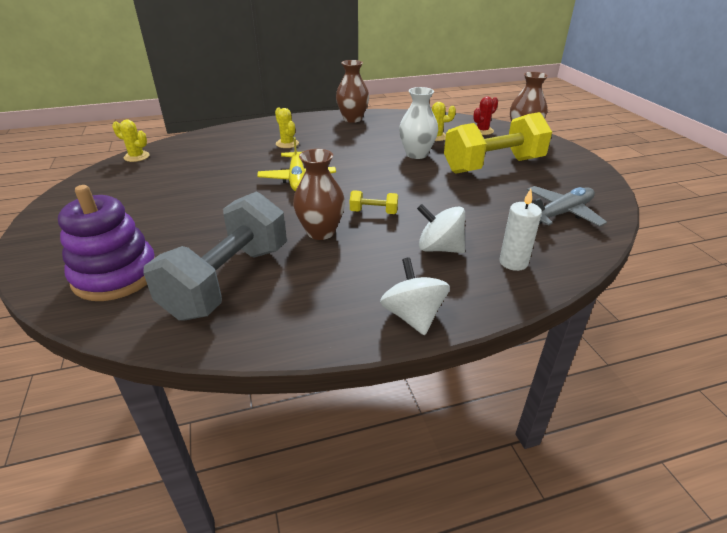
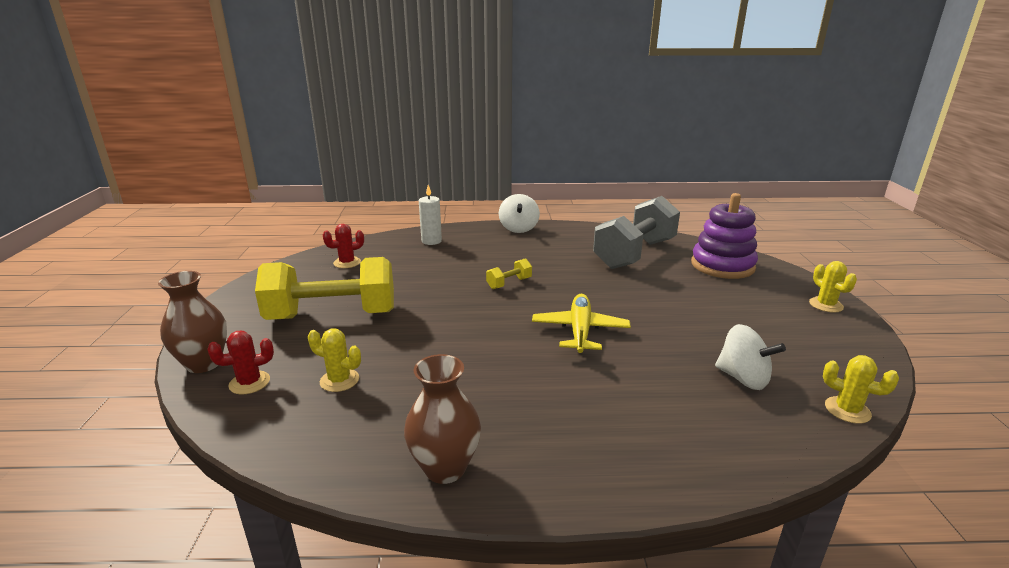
camera: 165 degrees left, 10 degrees down
(287, 144) = (593, 403): yellow cactus -> yellow cactus (826, 305)
(321, 232) = (563, 274): brown vase -> none
(373, 212) = (509, 283): yellow dumbbell -> yellow dumbbell turned 60 degrees counterclockwise
(416, 154) = (405, 347): white vase -> none
(439, 248) = (474, 253): white spinning top -> white spinning top (743, 378)
(561, 213) = (347, 263): grey plane -> red cactus

